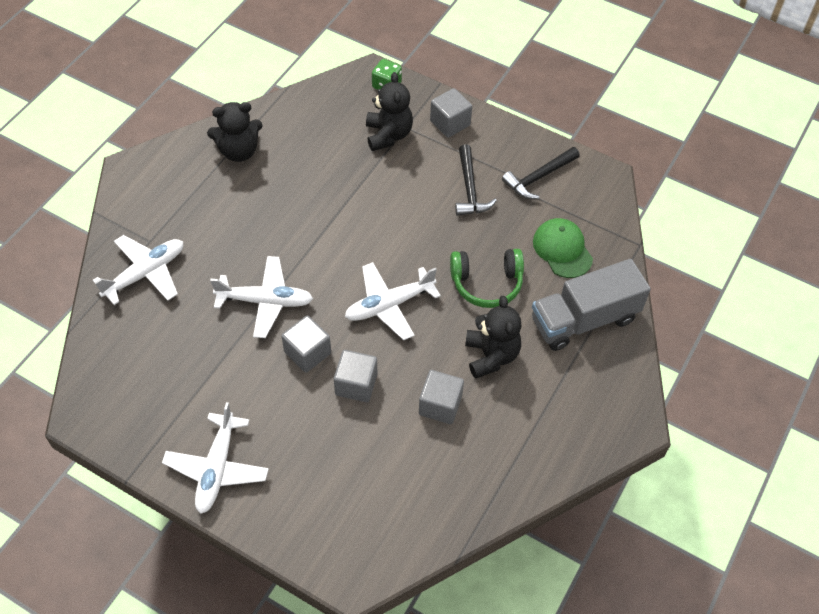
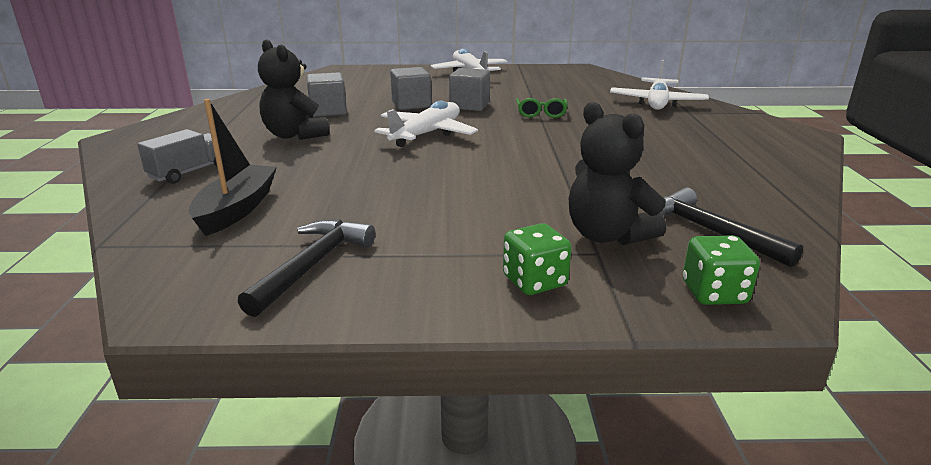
camera: 150 degrees right, 30 degrees down
(239, 151) = (744, 169): black teddy bear -> none
(265, 301) = (541, 113): white plane -> green glasses
(450, 123) = (534, 281): grey cube -> green dice
(469, 189) = (419, 222): black hammer -> black hammer (710, 231)
(486, 283) = (330, 165): green headphones -> none
(562, 249) = (237, 209): green cap -> black boat
(584, 320) = (189, 172): grey truck -> grey truck, size x0.53

